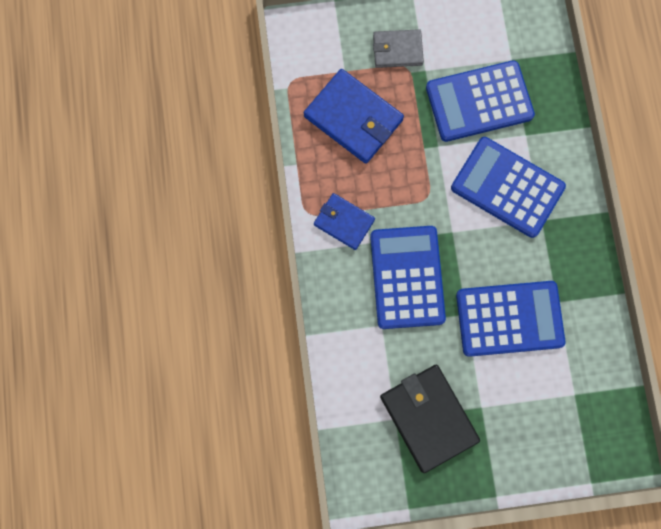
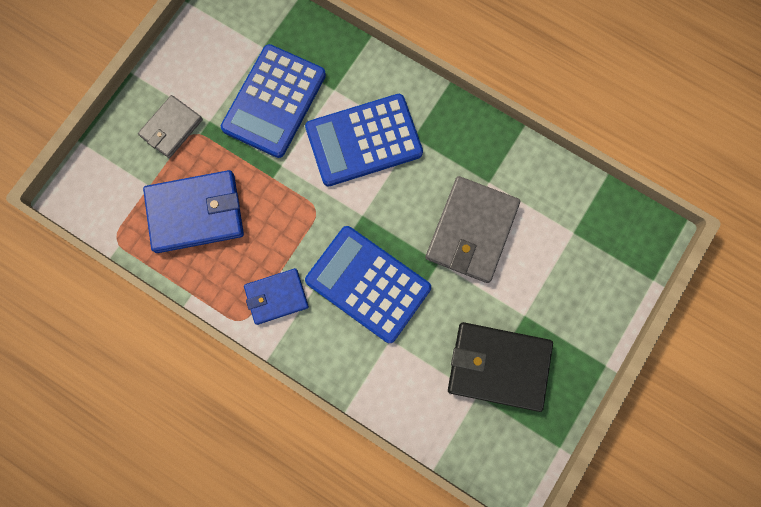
camera: 50 degrees left, 0 degrees up
(509, 319) = (471, 231): blue calculator -> grey wallet

